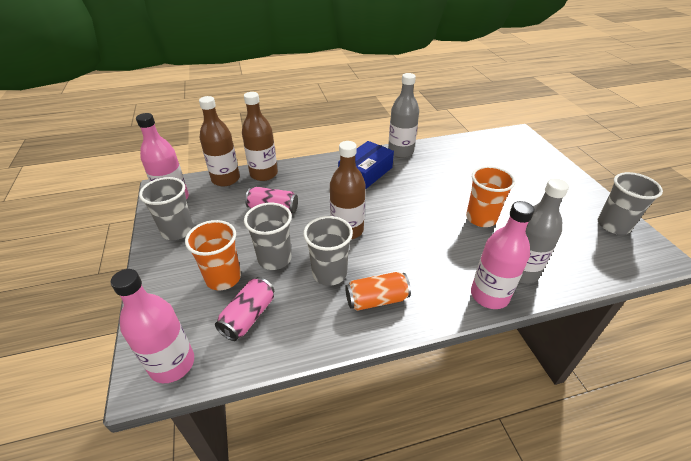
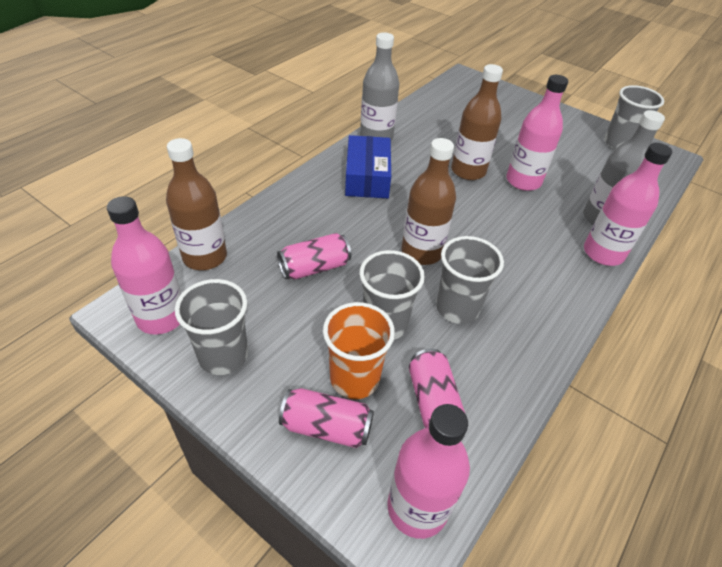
camera: 40 degrees left, 5 degrees up
(180, 293) = (326, 427): none -> pink can
(264, 174) = (249, 228): brown bottle -> brown bottle (468, 171)
(376, 299) = (526, 310): orange can -> none
(481, 218) = (523, 181): orange cup -> pink bottle

